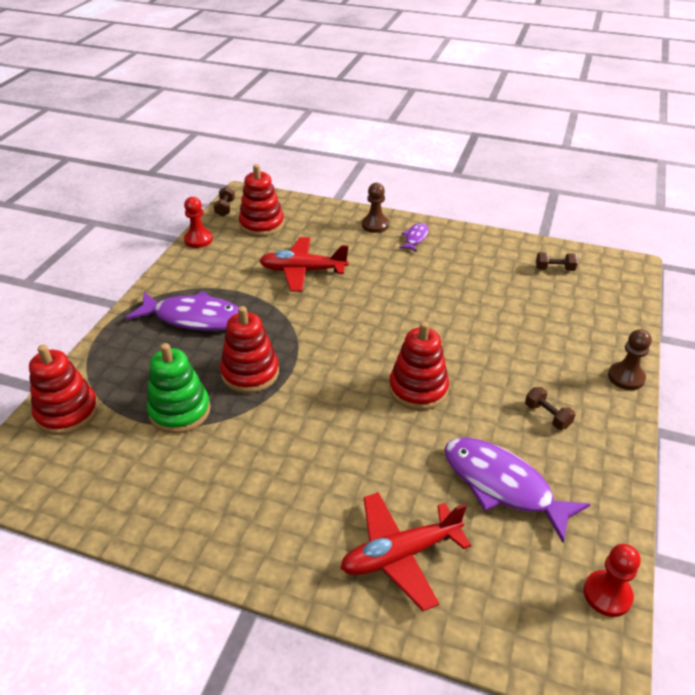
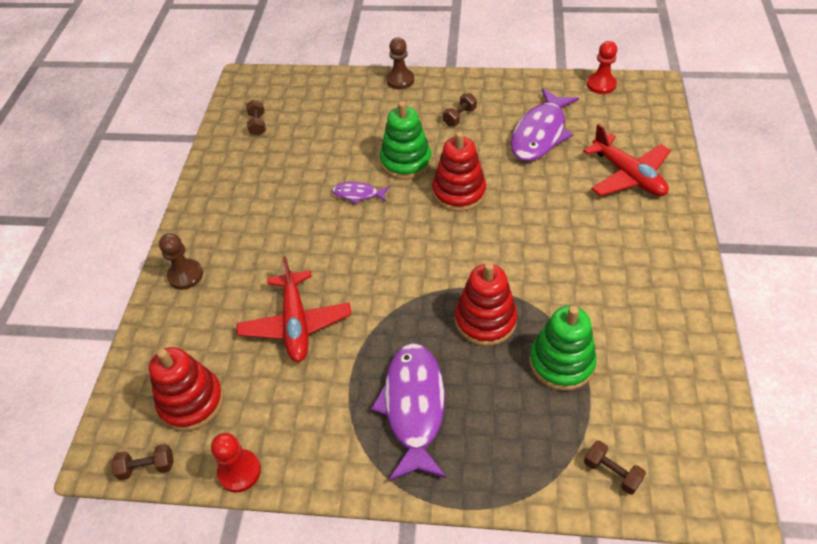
camera: 100 degrees left, 10 degrees up
(67, 412) = (612, 472): red stacking toy -> brown dumbbell
(415, 238) = (211, 233): purple fish -> purple fish (358, 194)
(476, 358) = (406, 162): none -> green stacking toy

